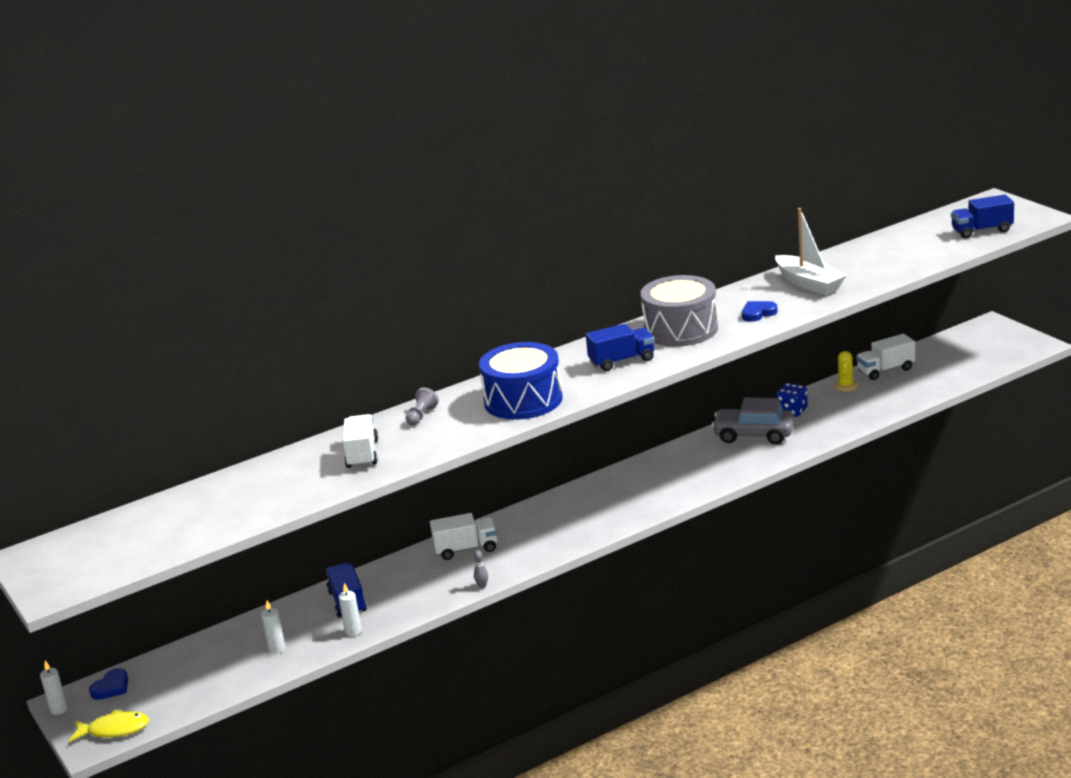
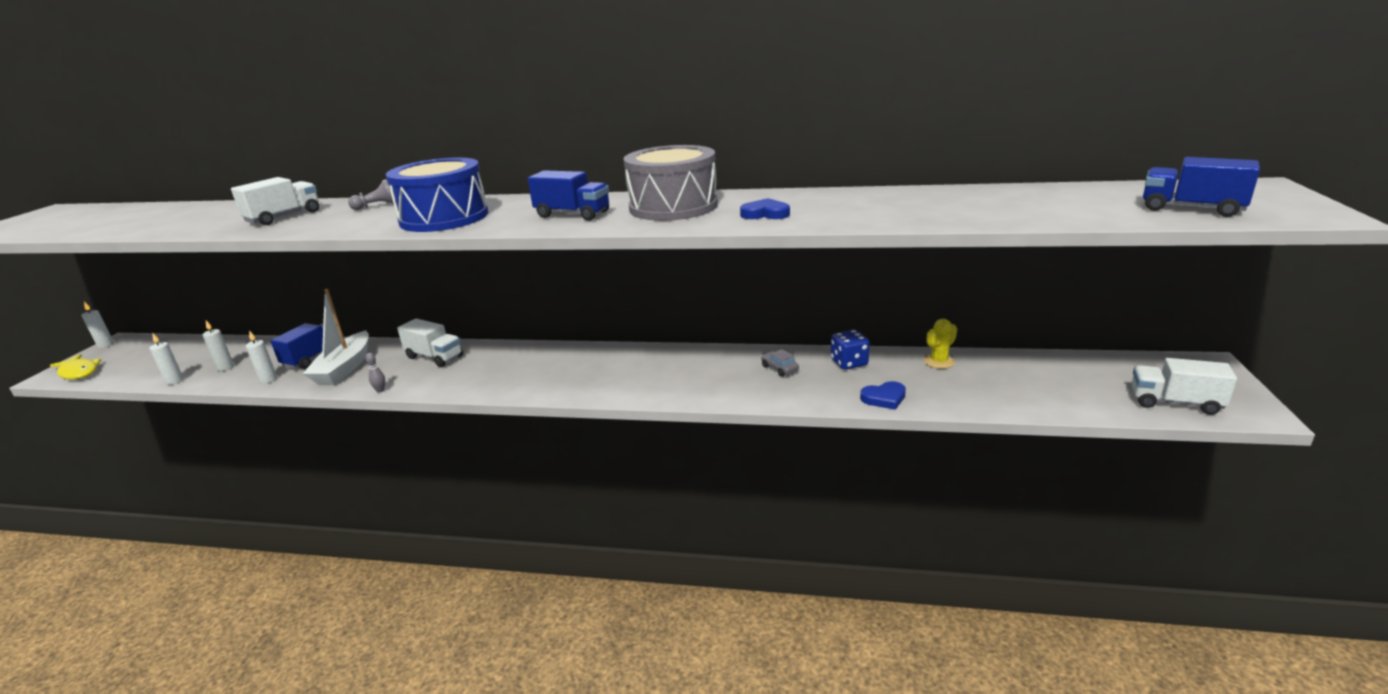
camera: 40 degrees right, 0 degrees up
(111, 687) = (143, 345): blue heart -> blue heart (884, 398)
(256, 678) = (175, 381): none -> white candle
(754, 435) = (779, 368): grey car -> grey car, size x0.44
(809, 284) = (871, 204): white boat -> white boat (344, 368)
(886, 370) = (1005, 364): white truck -> white truck (1175, 403)

